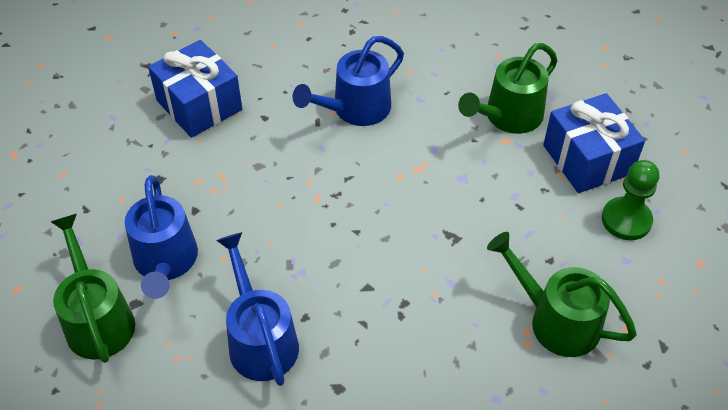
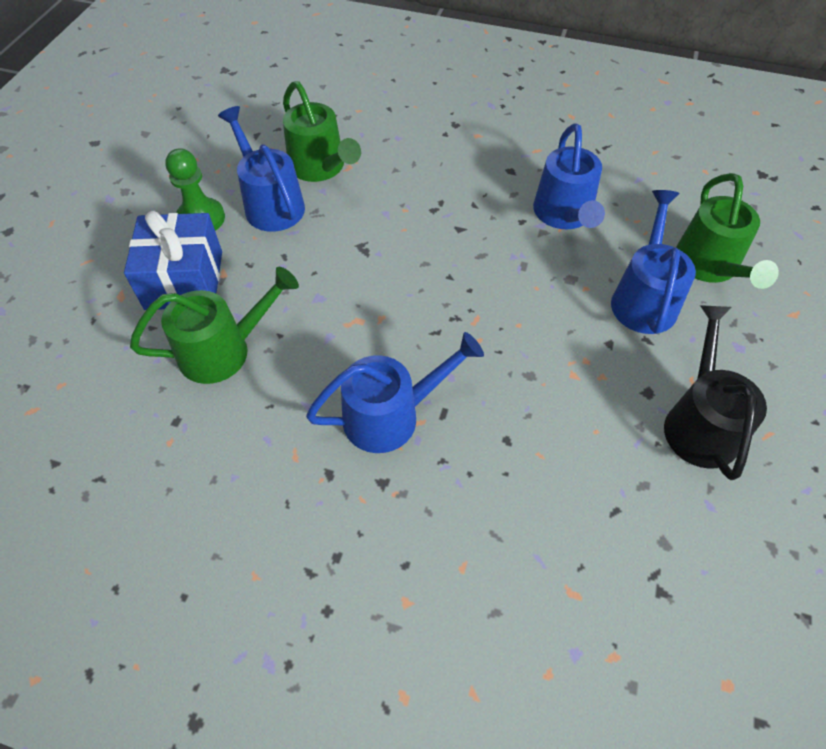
camera: 160 degrees left, 5 degrees up
(117, 168) = (699, 422): none -> black watering can
(199, 105) = (589, 487): blue gift -> none
(574, 257) = (270, 203): none -> blue watering can

